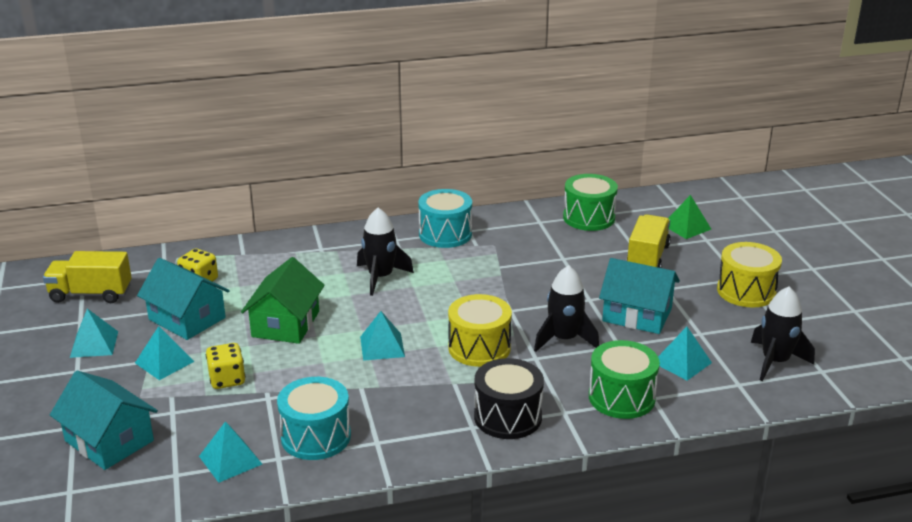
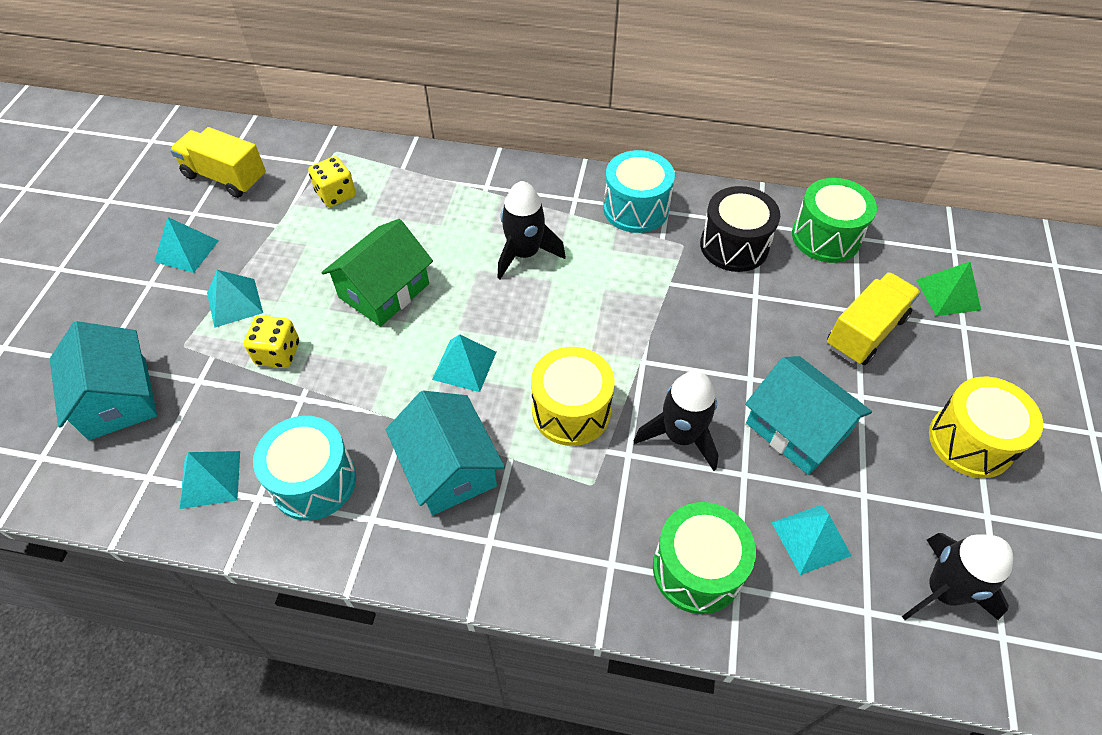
camera: 25 degrees right, 25 degrees up
(187, 318) = (293, 246): turquoise house -> turquoise house (449, 468)
(507, 417) = (539, 542): black drum -> black drum (734, 246)

